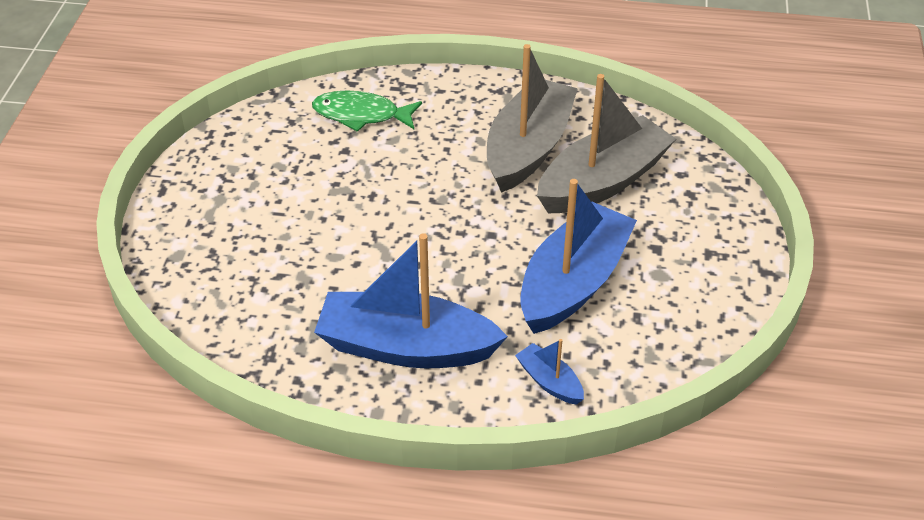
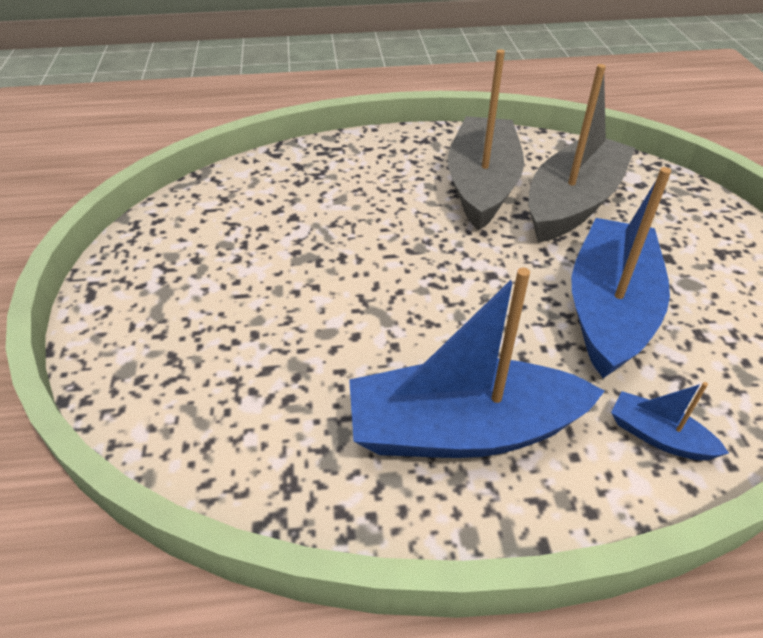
camera: 15 degrees left, 0 degrees up
(361, 115) = (297, 181): green fish -> none

